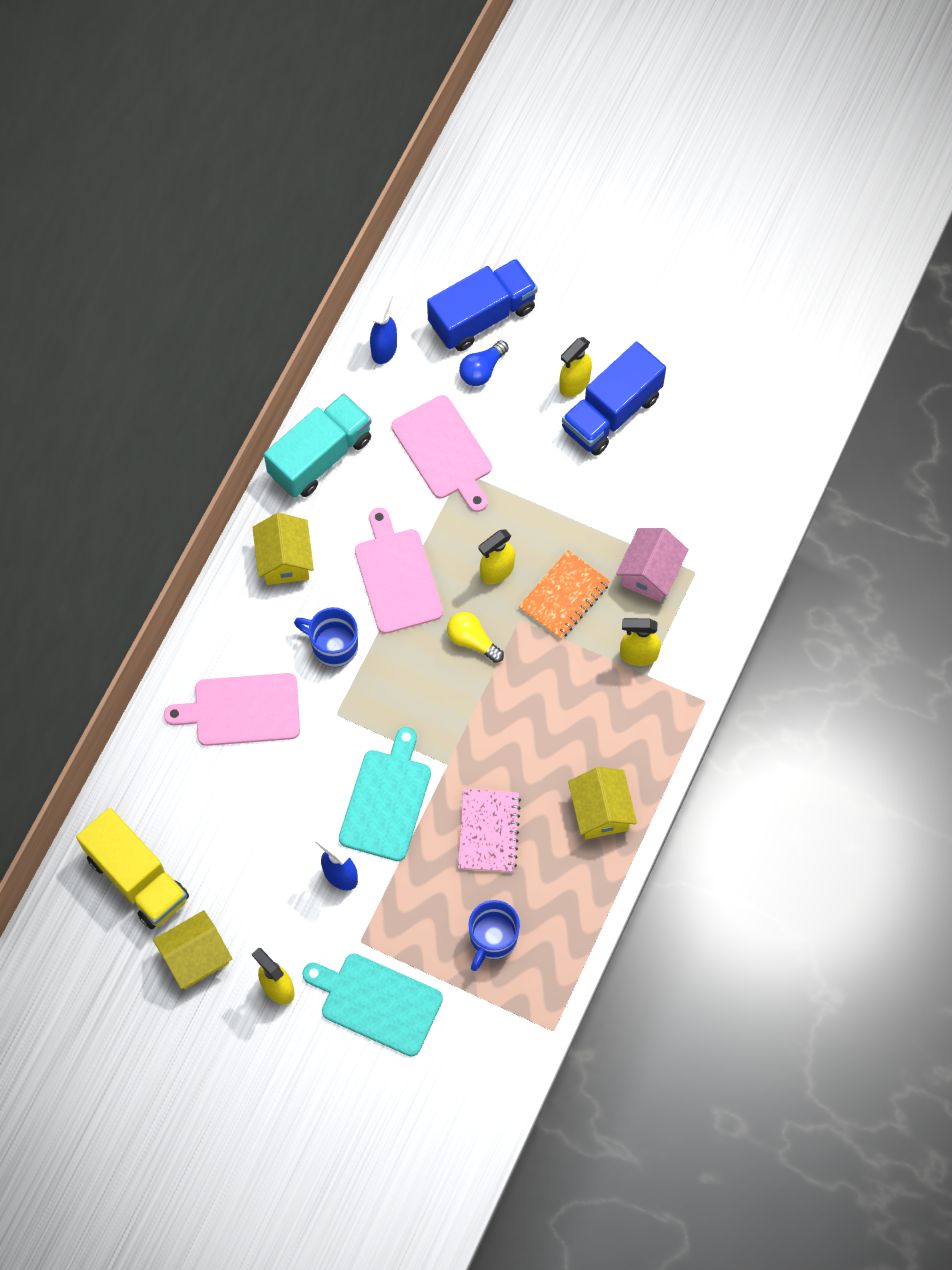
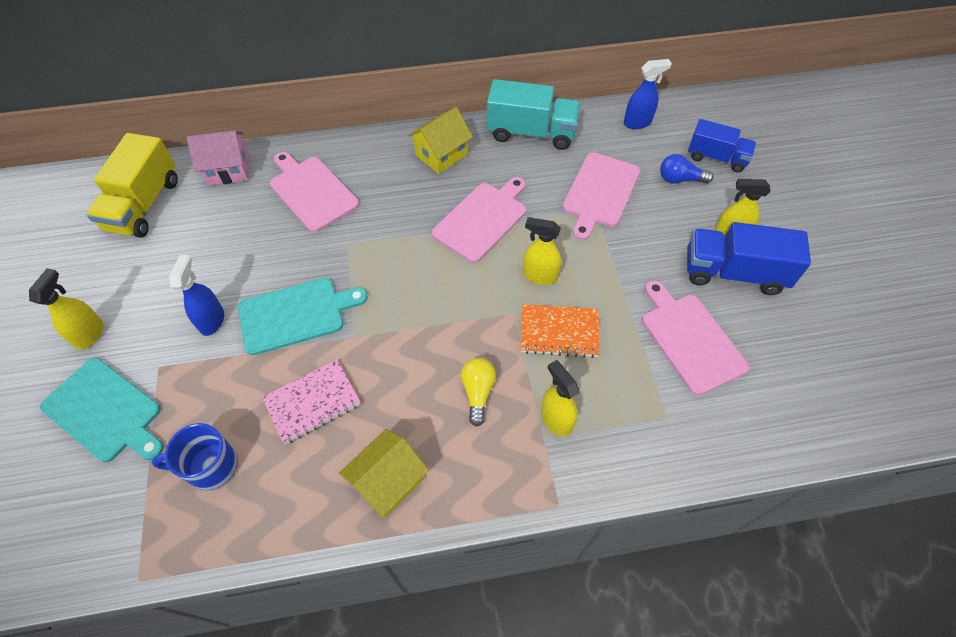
camera: 55 degrees right, 10 degrees down
(196, 957) = (94, 269): yellow house -> none
(333, 646) = (399, 214): blue mug -> none
(376, 1002) = (105, 411): turquoise cutting board -> turquoise cutting board turned 135 degrees clockwise
(472, 641) = (470, 293): yellow light bulb -> yellow light bulb (478, 392)
(482, 316) = (716, 157): blue truck -> blue truck, size x0.66
(645, 500) = (690, 339): none -> pink cutting board
(650, 573) = (634, 382): pink house -> pink house (228, 170)

